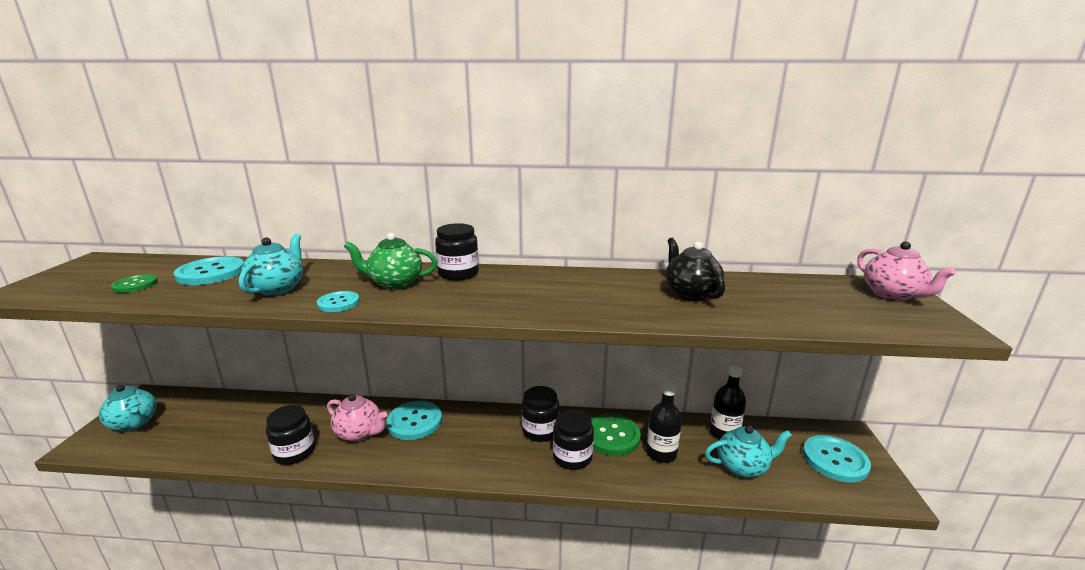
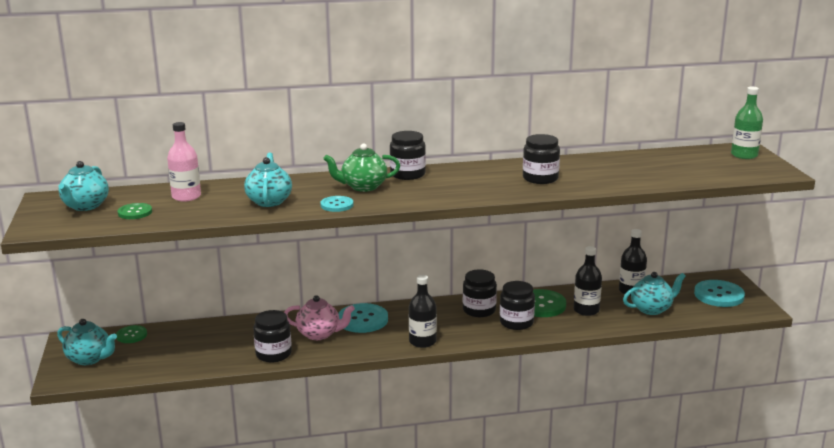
camera: 15 degrees left, 0 degrees up
(108, 272) = (85, 206): none -> turquoise teapot
(197, 401) = (131, 335): none -> green button
(211, 273) = (186, 196): turquoise button -> pink bottle
(454, 466) = (422, 341): none -> black bottle
(605, 297) = (540, 178): none -> black jar
(690, 293) = (602, 169): black teapot -> none
(893, 295) = (744, 155): pink teapot -> green bottle

